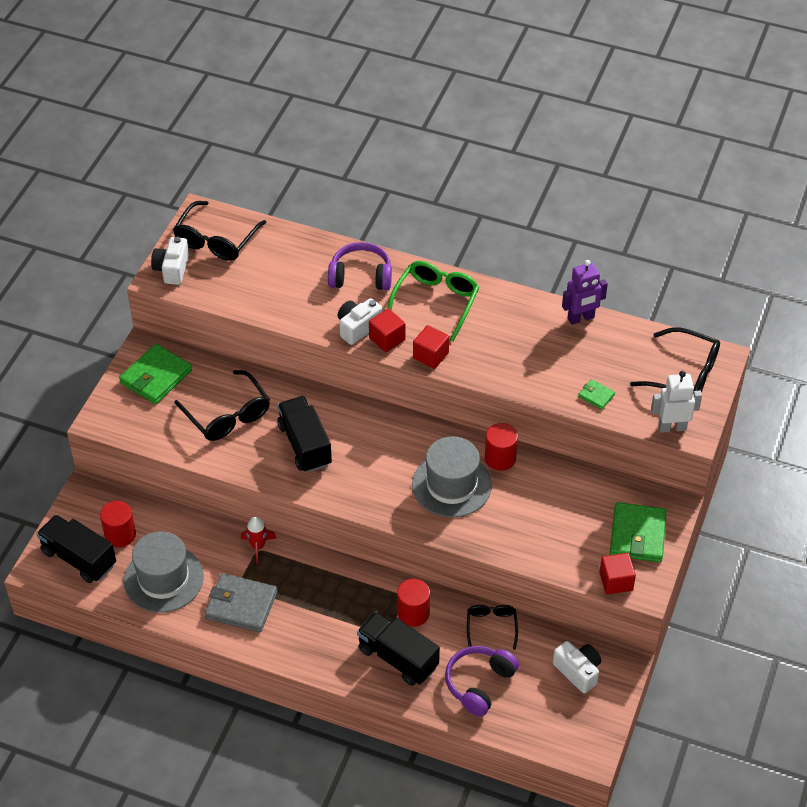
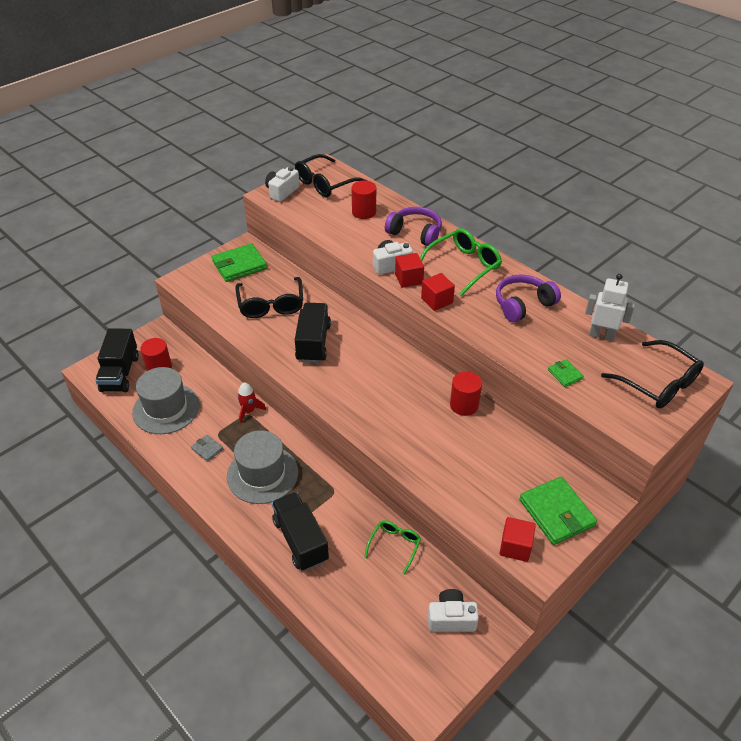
camera: 25 degrees right, 5 degrees down
(79, 558) = (120, 373): black truck -> black truck turned 150 degrees counterclockwise
(241, 605) = (207, 449): grey wallet -> grey wallet, size x0.48
(413, 613) = (335, 508): red cylinder -> red cylinder (364, 212)
(451, 485) = (411, 411): grey hat -> grey hat (262, 474)
(479, 684) = (356, 592): purple headphones -> purple headphones (523, 304)
(491, 626) = (394, 545): black glasses -> green glasses
(578, 671) = (451, 618): white camera -> white camera turned 75 degrees counterclockwise
(581, 318) = (581, 312): purple robot -> none
(637, 535) = (556, 513): green wallet -> green wallet turned 60 degrees counterclockwise
(672, 427) = (625, 423): white robot -> white robot (601, 335)

